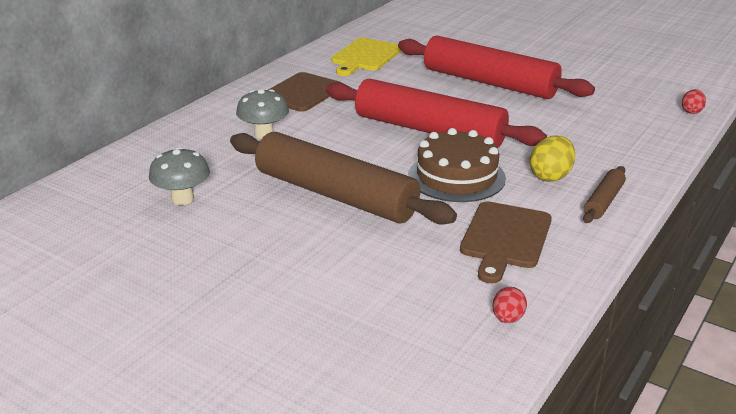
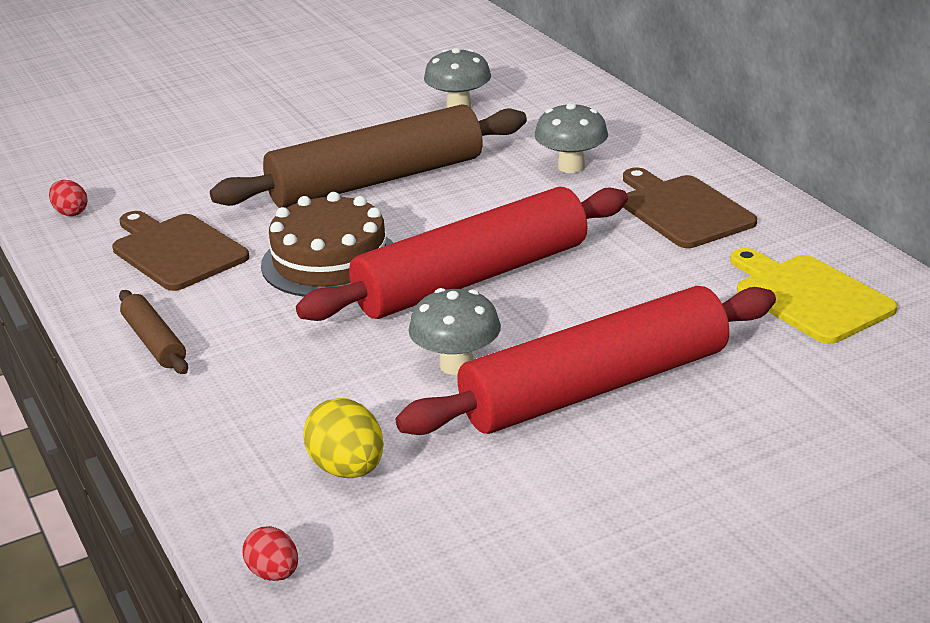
camera: 120 degrees right, 0 degrees up
(512, 114) = (456, 365): none -> grey mushroom
(550, 176) = (252, 327): yellow egg -> yellow egg (347, 469)

